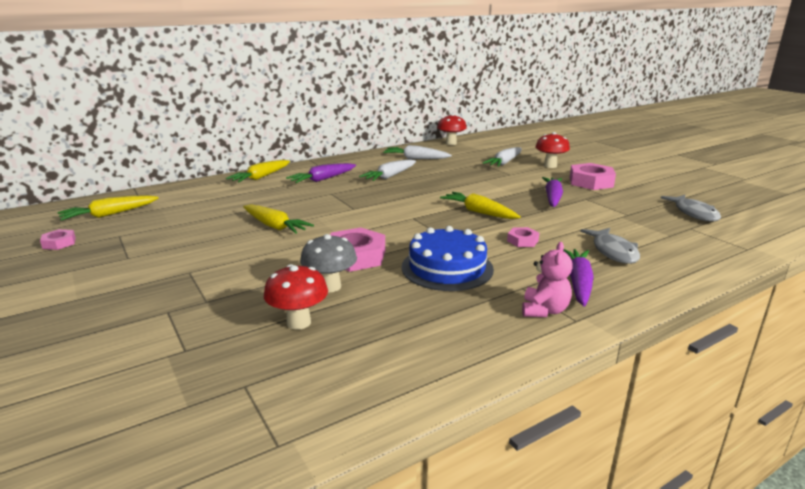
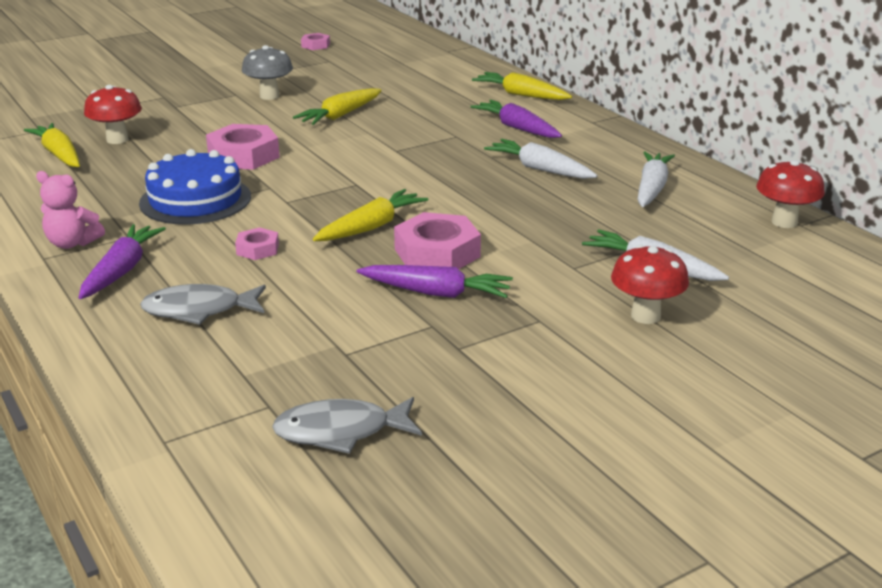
camera: 90 degrees right, 5 degrees up
(109, 214) = (386, 49): yellow carrot -> yellow carrot (59, 155)
(330, 287) = (178, 147): grey mushroom -> grey mushroom (269, 96)
(578, 283) = (121, 270): purple carrot -> purple carrot turned 90 degrees counterclockwise
(591, 182) = (534, 347): pink nut -> pink nut (437, 253)

